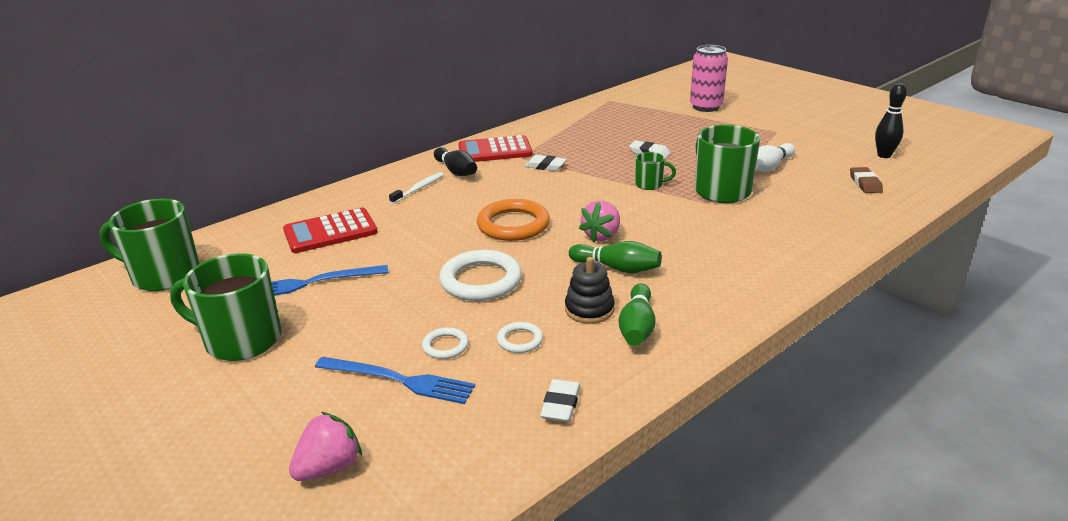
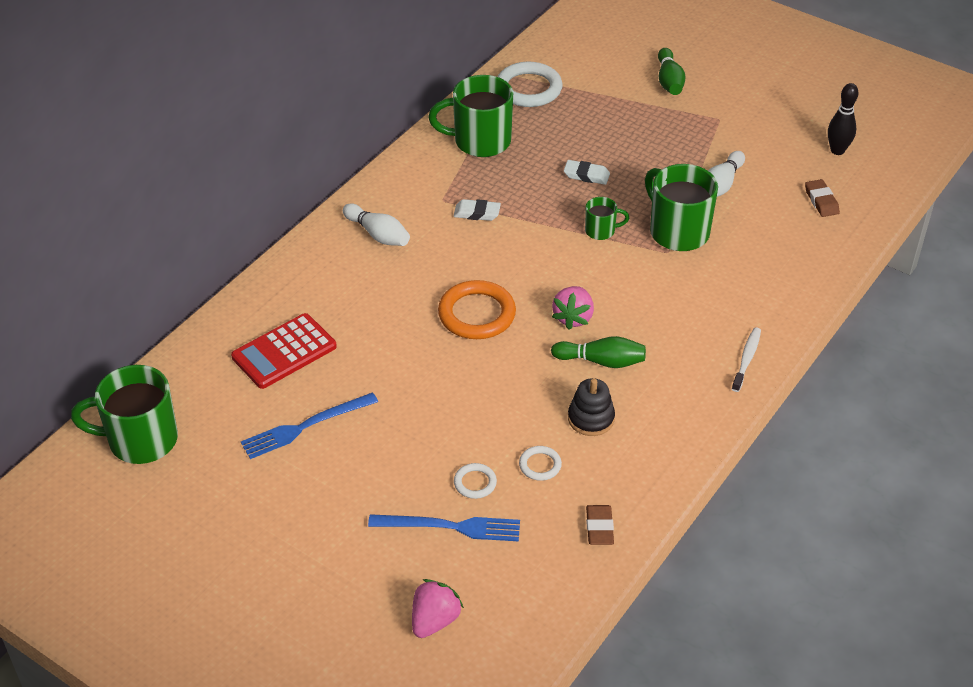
camera: 15 degrees left, 15 degrees up
(241, 340) = (277, 508): green mug -> green mug (480, 141)
(419, 188) = (348, 270): white toothbrush -> white toothbrush (746, 359)
(456, 171) = (378, 234): black bowling pin -> white bowling pin
(481, 280) = (474, 398): white ring -> white ring (528, 89)
(495, 150) = (408, 192): red calculator -> none
(561, 404) = (599, 528): white eraser -> brown eraser
(637, 327) = (640, 433): green bowling pin -> green bowling pin (669, 81)
(706, 107) = (631, 78): pink can -> none

